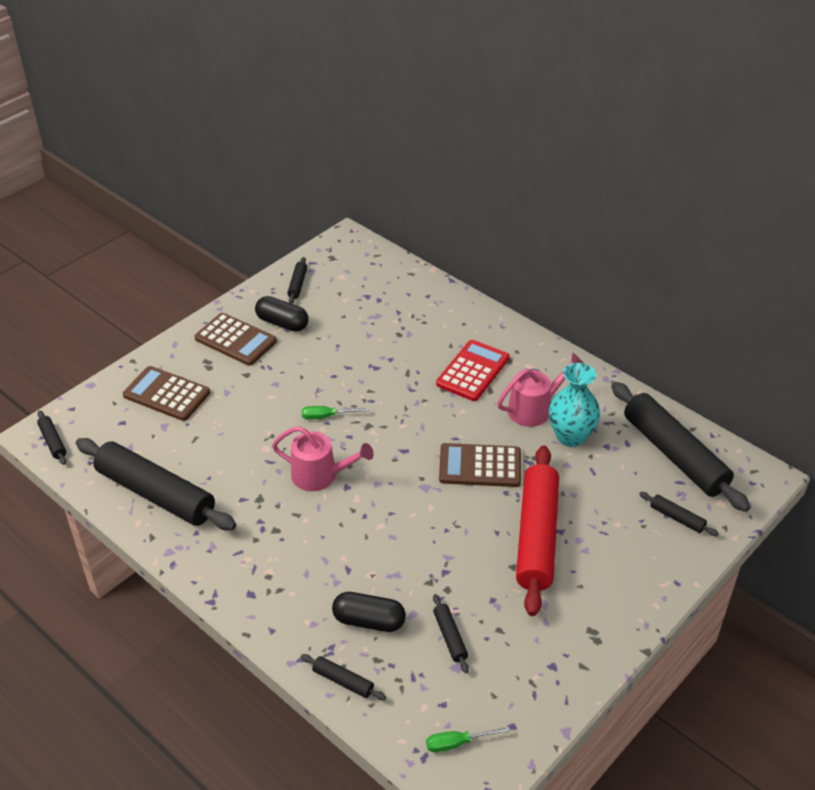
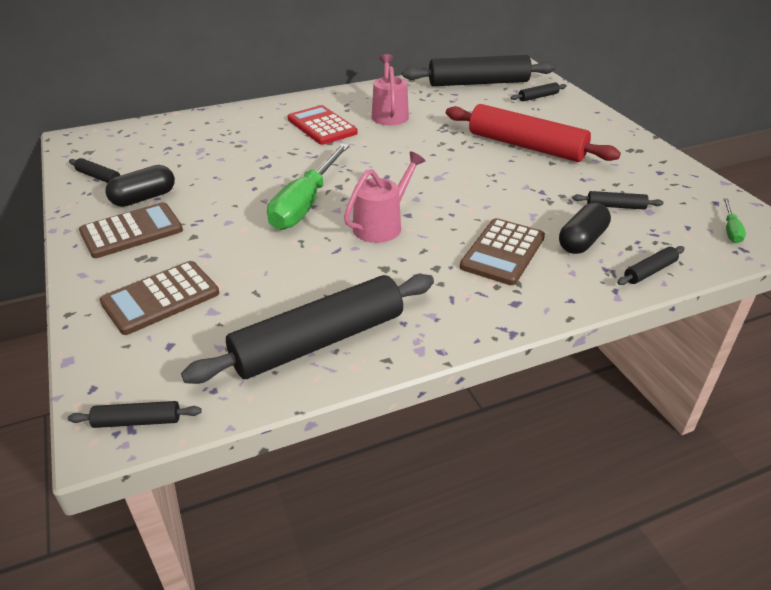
camera: 65 degrees left, 5 degrees down
(326, 416) = (305, 204): green screwdriver -> green screwdriver, size x2.25
(480, 466) = (433, 149): brown calculator -> brown calculator (502, 252)
(570, 436) = (431, 109): turquoise vase -> none

